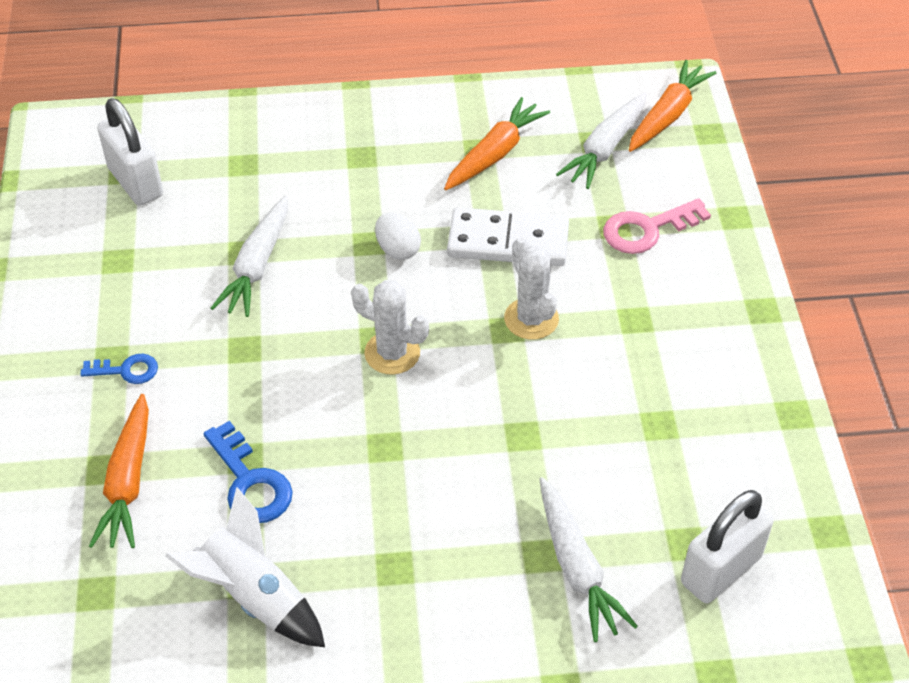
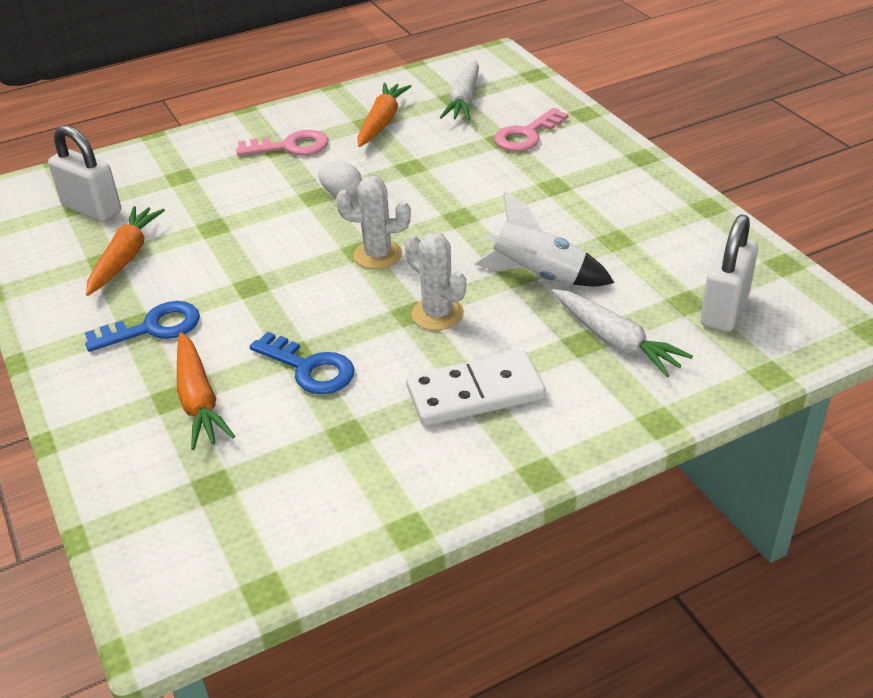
camera: 20 degrees left, 10 degrees down
(126, 370) = (153, 327): blue key -> blue key, size x1.61
(254, 596) = (361, 442): white rocket -> white rocket (538, 276)
(257, 266) = (230, 233): white carrot -> none
(378, 158) = (290, 146): none -> pink key
(508, 242) = (426, 168): white domino -> white domino (475, 393)
(531, 319) = (475, 206): white cactus -> white cactus (437, 314)
(667, 115) = (496, 72): orange carrot -> orange carrot (125, 257)

